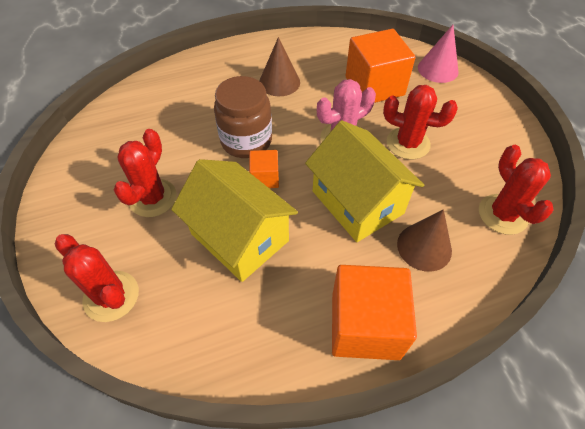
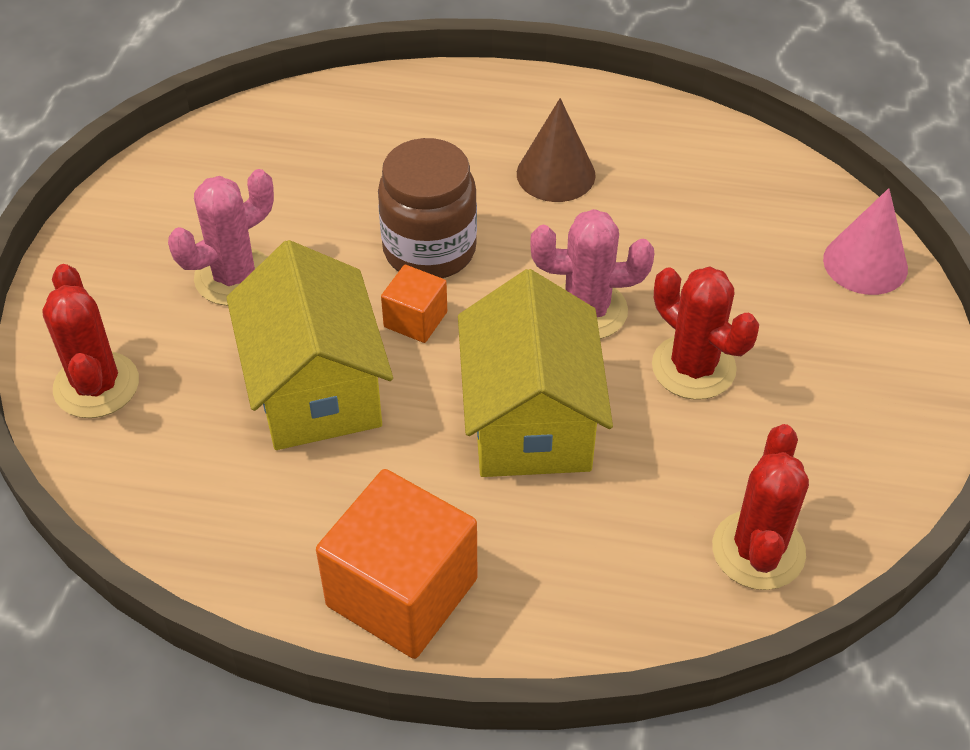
camera: 30 degrees right, 5 degrees down
(153, 198) = (234, 277): red cactus -> pink cactus
(374, 86) = (717, 246): orange cube -> none
(424, 247) = (581, 534): brown cone -> none

